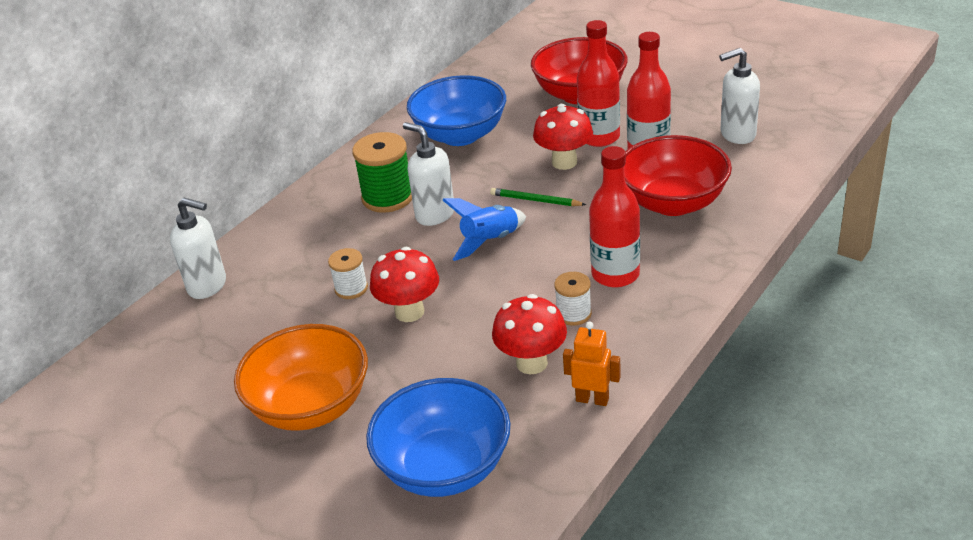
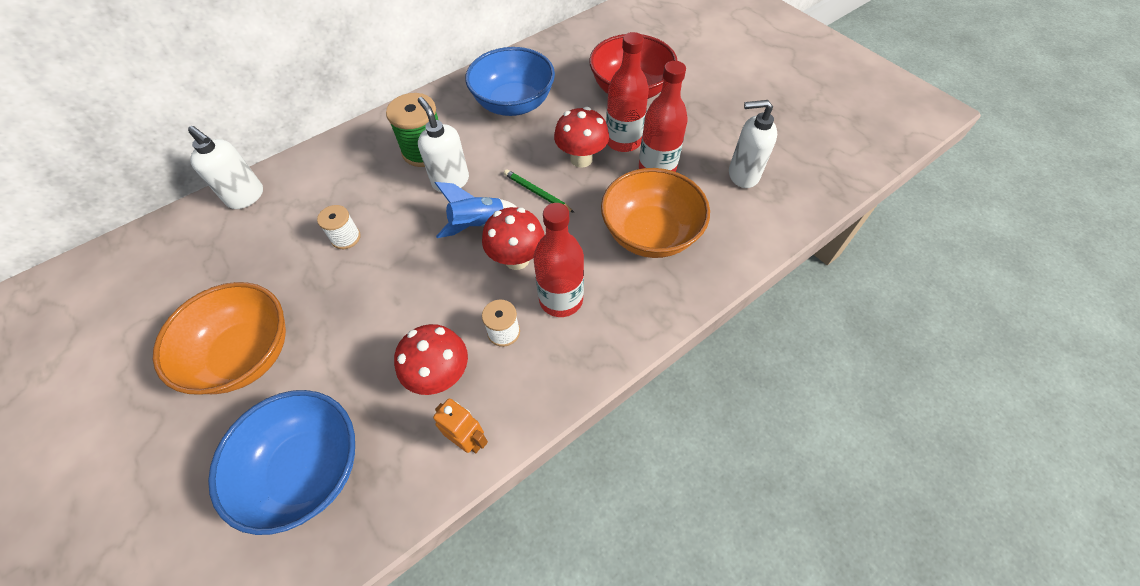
camera: 15 degrees right, 20 degrees up
(409, 312) = (375, 280): red mushroom -> red mushroom (517, 259)
(673, 203) = (650, 234): red bowl -> orange bowl

